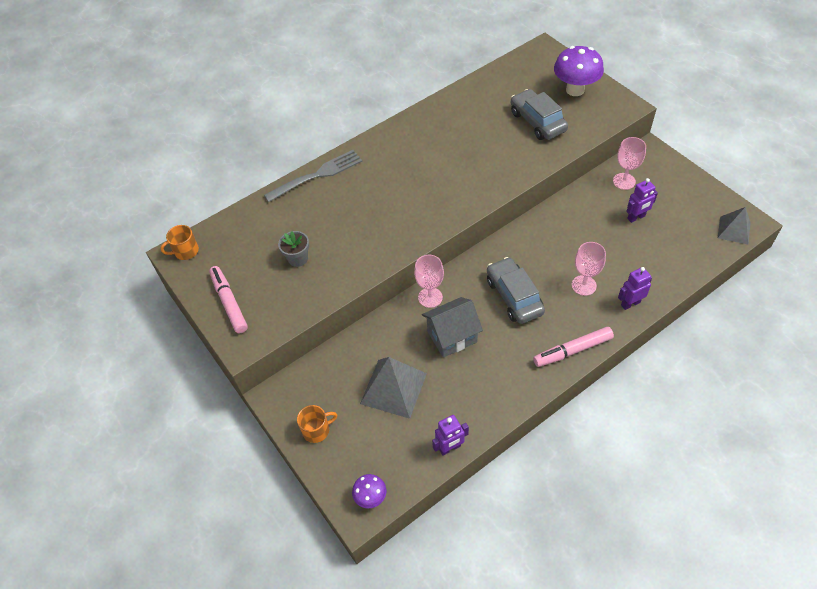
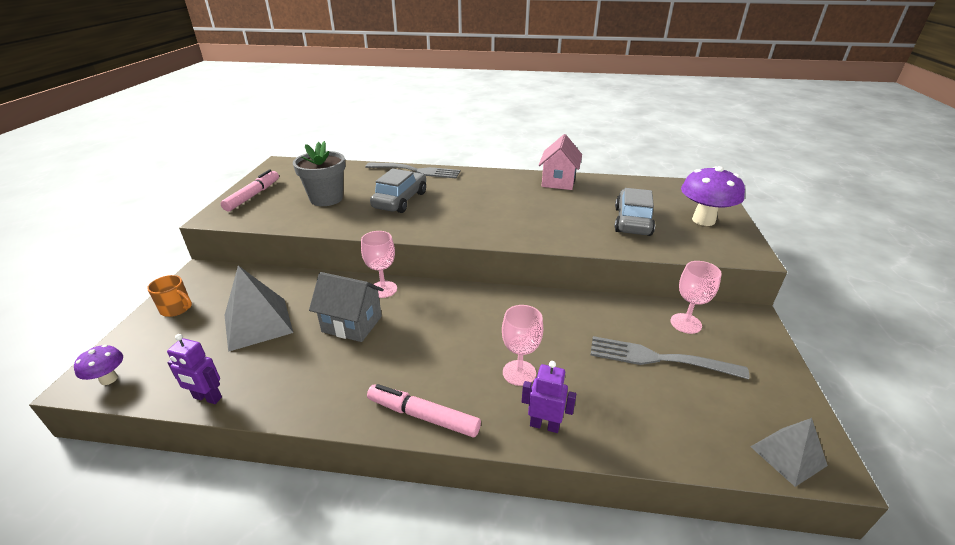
camera: 40 degrees right, 20 degrees down
(185, 251) = (285, 165): orange mug -> none
(298, 258) = (326, 199): grey flower pot -> grey flower pot, size x1.69
(441, 111) = (558, 181): none -> pink house
(514, 296) = (444, 334): grey car -> grey car (400, 200)
(636, 217) = (660, 359): purple robot -> grey fork

